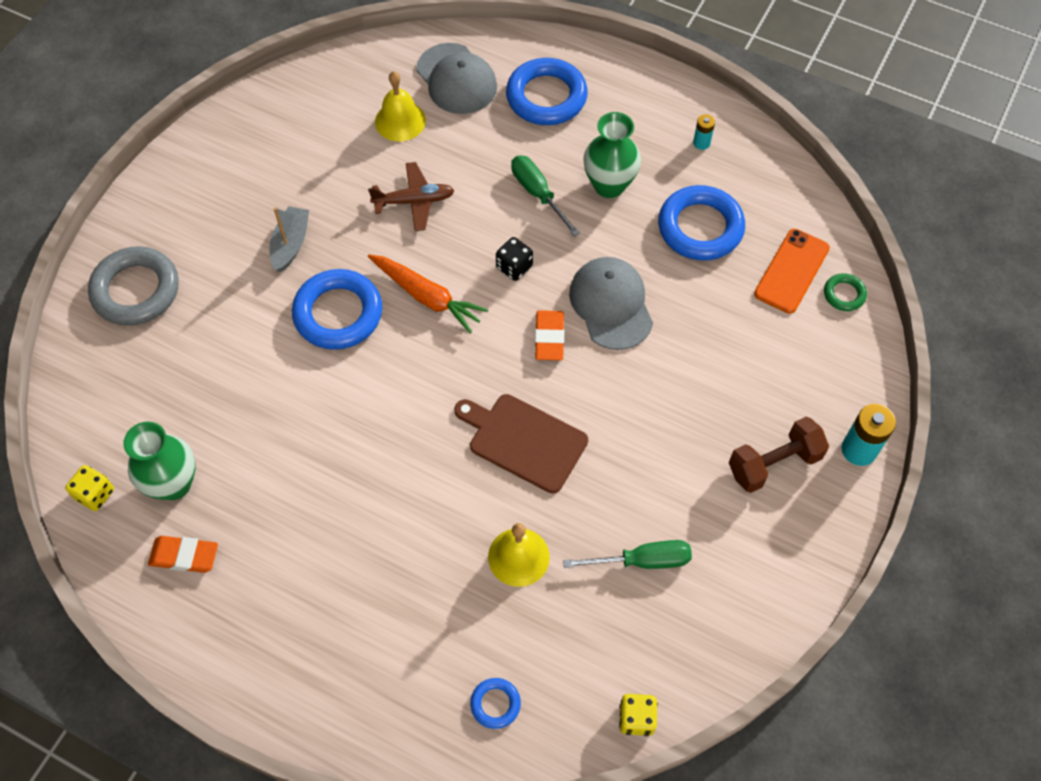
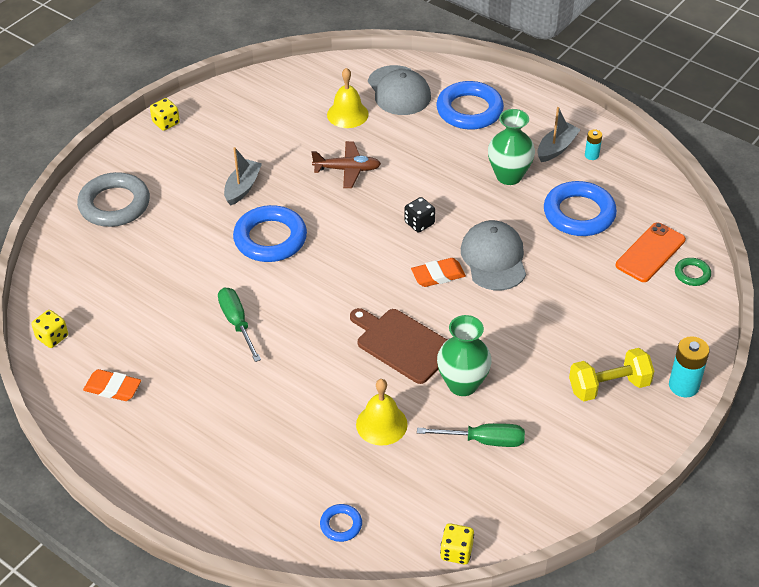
camera: 10 degrees right, 15 degrees down
(173, 484) = (115, 338): green vase -> green vase (462, 384)
(178, 162) = (166, 123): none -> yellow dice
(427, 297) = (344, 236): orange carrot -> none
(538, 194) = (449, 175): green screwdriver -> green screwdriver (237, 323)
(549, 338) = (438, 275): orange eraser -> orange eraser turned 60 degrees clockwise
(658, 138) = (556, 148): none -> grey boat
(774, 463) = (609, 386): brown dumbbell -> yellow dumbbell

